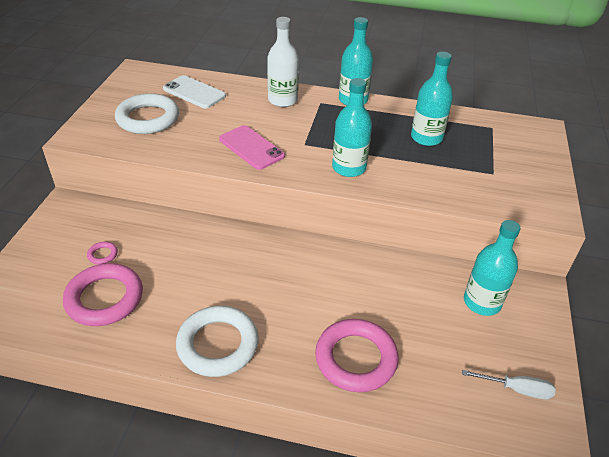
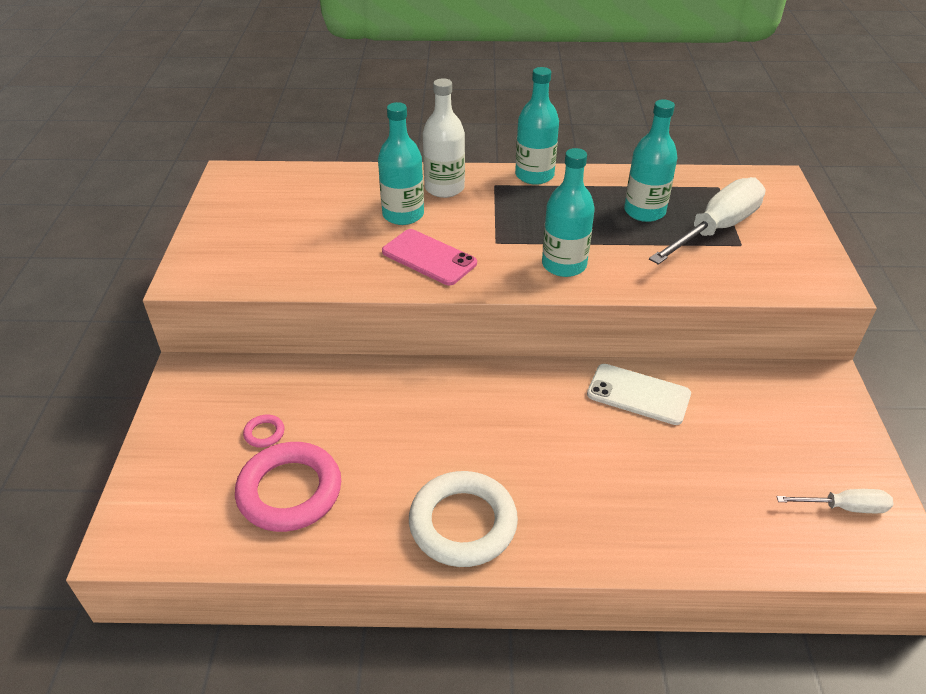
camera: 10 degrees left, 0 degrees up
(148, 118) = (275, 239): white ring -> none
(194, 92) = (323, 194): white phone -> white phone (638, 394)
(356, 358) = (642, 507): pink ring -> none
(477, 158) = (716, 229): none -> white screwdriver
(482, 302) = (767, 408): turquoise bottle -> turquoise bottle (403, 215)

